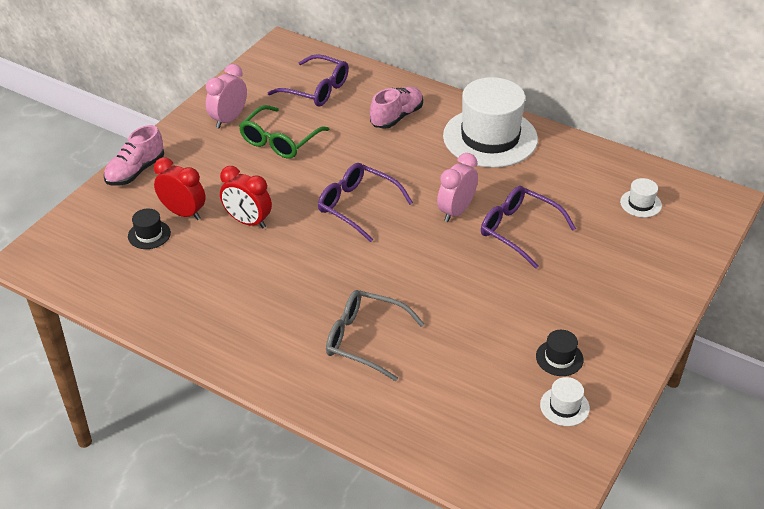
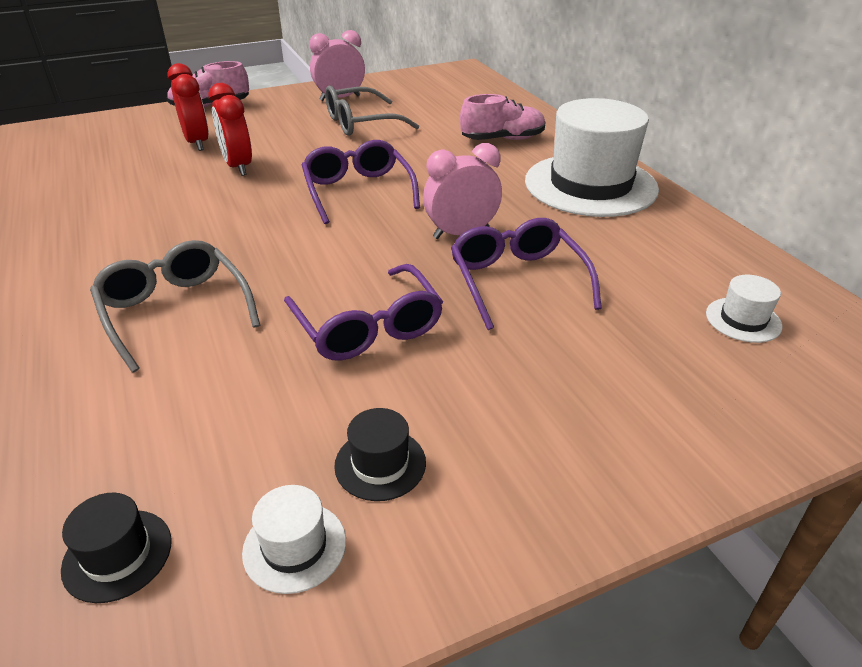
camera: 35 degrees right, 5 degrees down
(149, 234) = (145, 147): black hat -> black hat (117, 555)
(280, 141) = (361, 123): green glasses -> grey glasses
(316, 89) = (449, 101): purple glasses -> purple glasses (368, 327)

